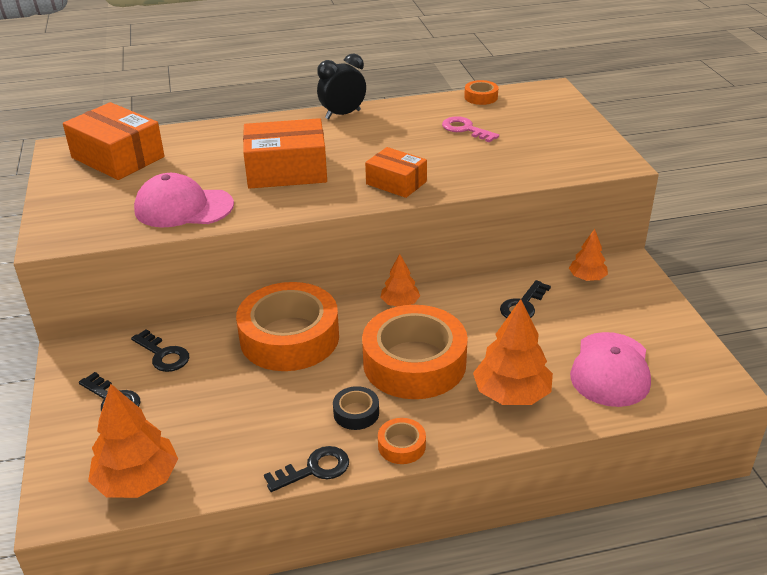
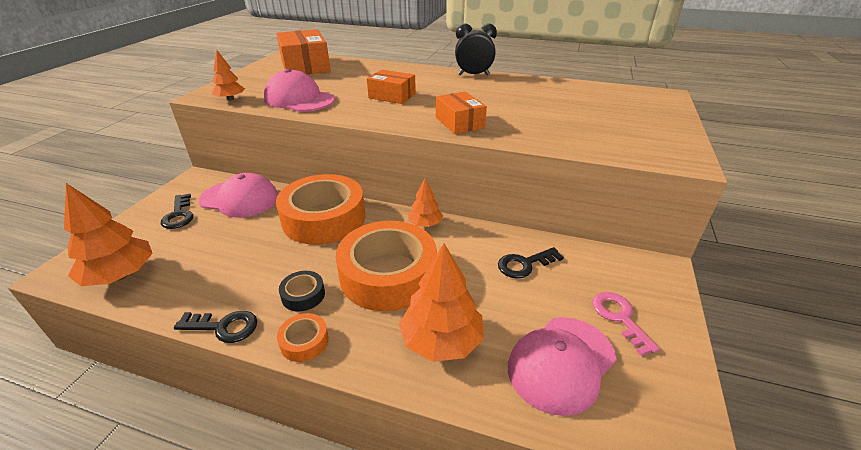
camera: 30 degrees right, 0 degrees up
(163, 355) = (239, 199): black key -> pink cap
(286, 170) = (392, 96): orange box -> orange box, size x0.61
(465, 129) = (558, 103): pink key -> pink key (619, 318)
(481, 97) = (594, 87): orange tape -> none
(587, 278) = (607, 263): orange tree -> orange tree (230, 99)

